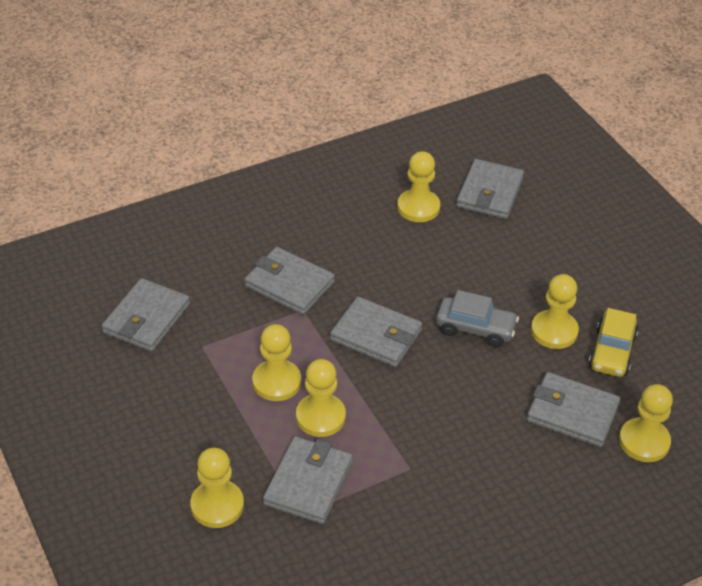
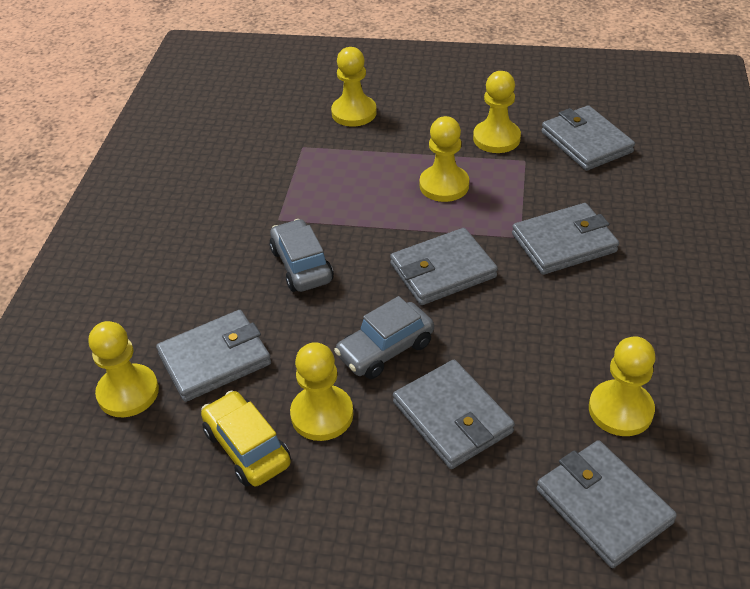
camera: 130 degrees right, 0 degrees up
(308, 483) = (325, 161): grey wallet -> grey wallet (452, 417)
(320, 417) = (382, 194): yellow pawn -> yellow pawn (496, 138)
(445, 420) = (301, 265): none -> grey car

